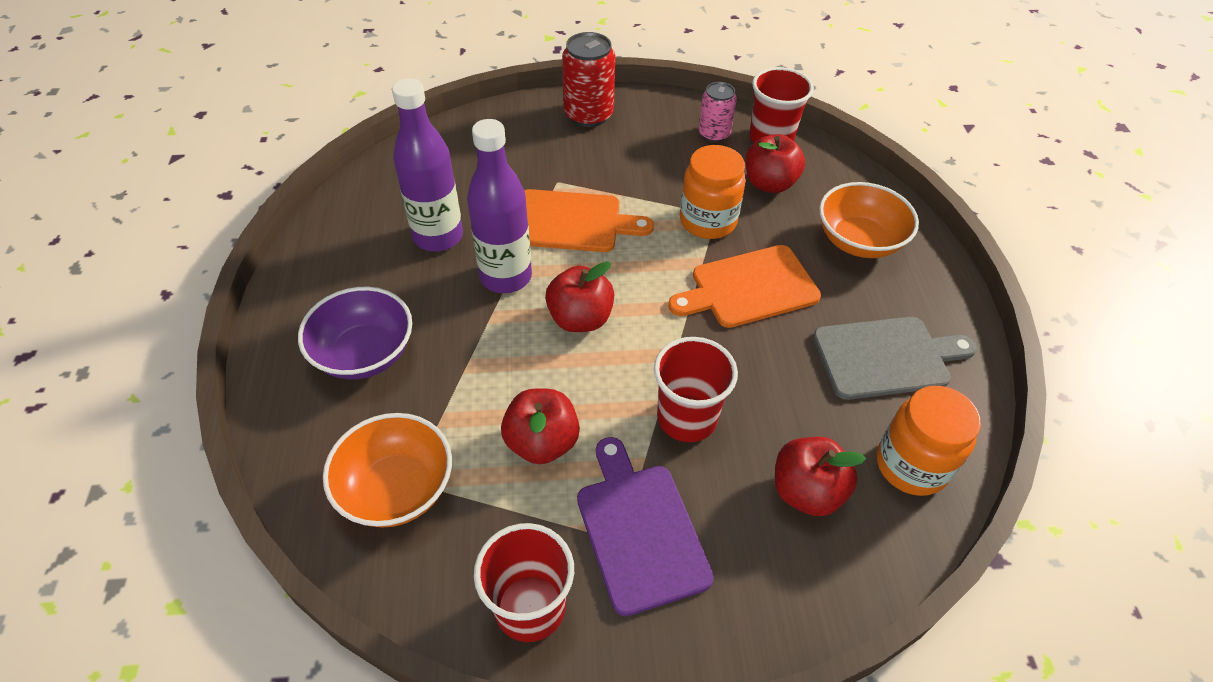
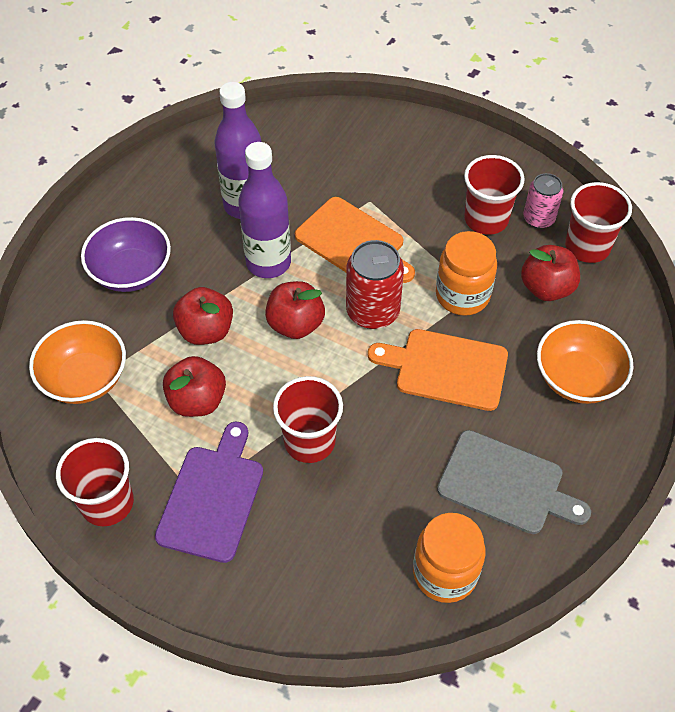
camera: 35 degrees right, 5 degrees up
(588, 115) = (445, 151): red can -> red can (372, 311)
(672, 153) = (486, 219): none -> red cup
(806, 491) = (348, 543): red apple -> red apple (206, 331)

